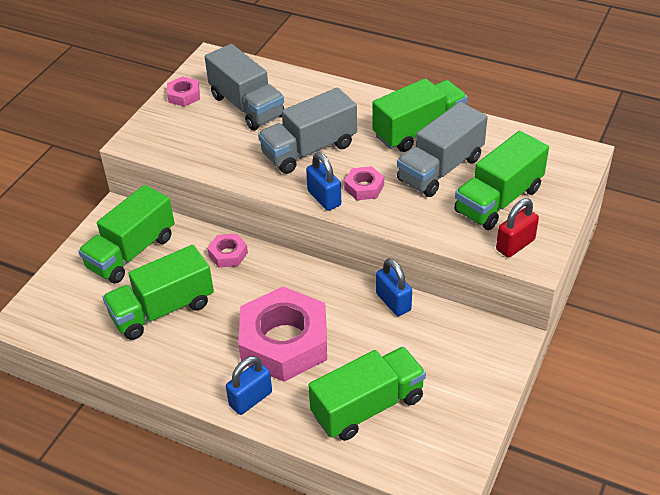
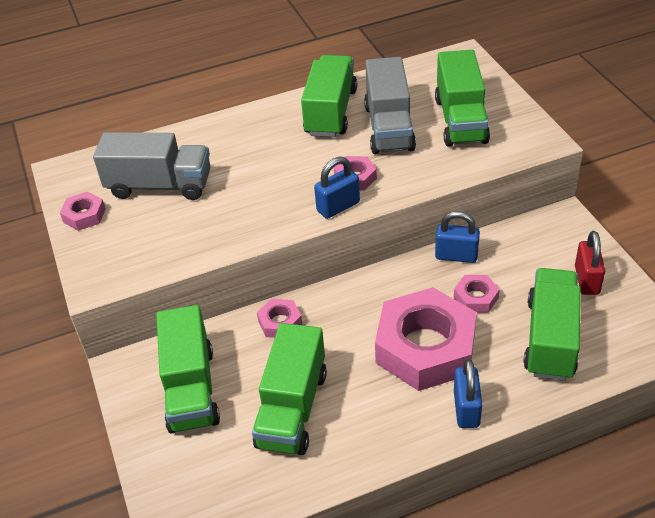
camera: 45 degrees left, 0 degrees up
(309, 150) = (268, 181): grey truck -> none
(324, 198) = (338, 207): blue padlock -> blue padlock turned 45 degrees counterclockwise
(362, 339) = (476, 298): none -> pink nut
(515, 245) = (517, 140): red padlock -> red padlock (587, 280)

